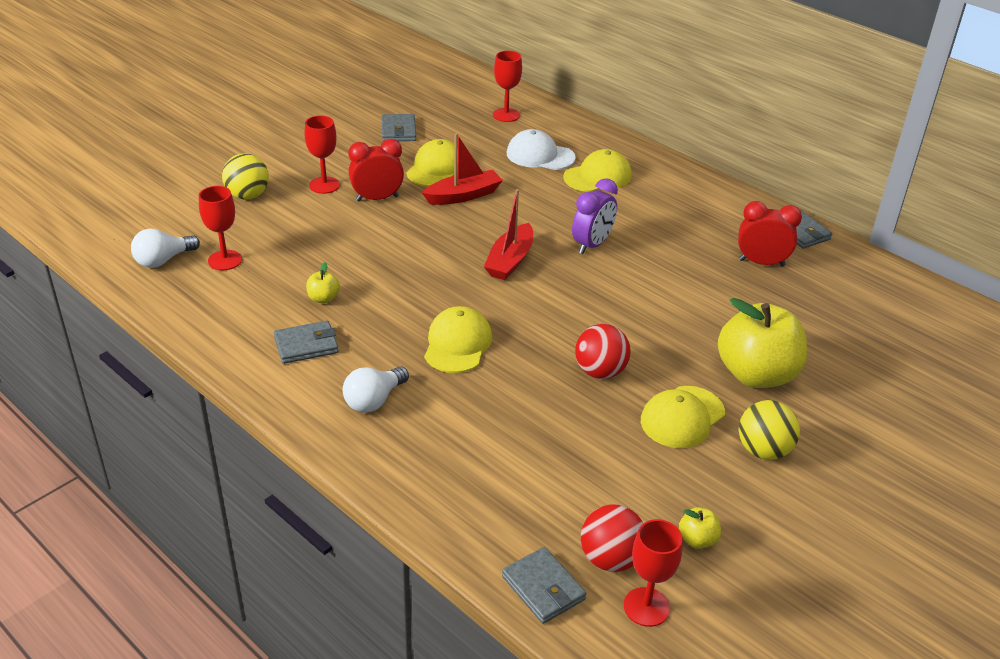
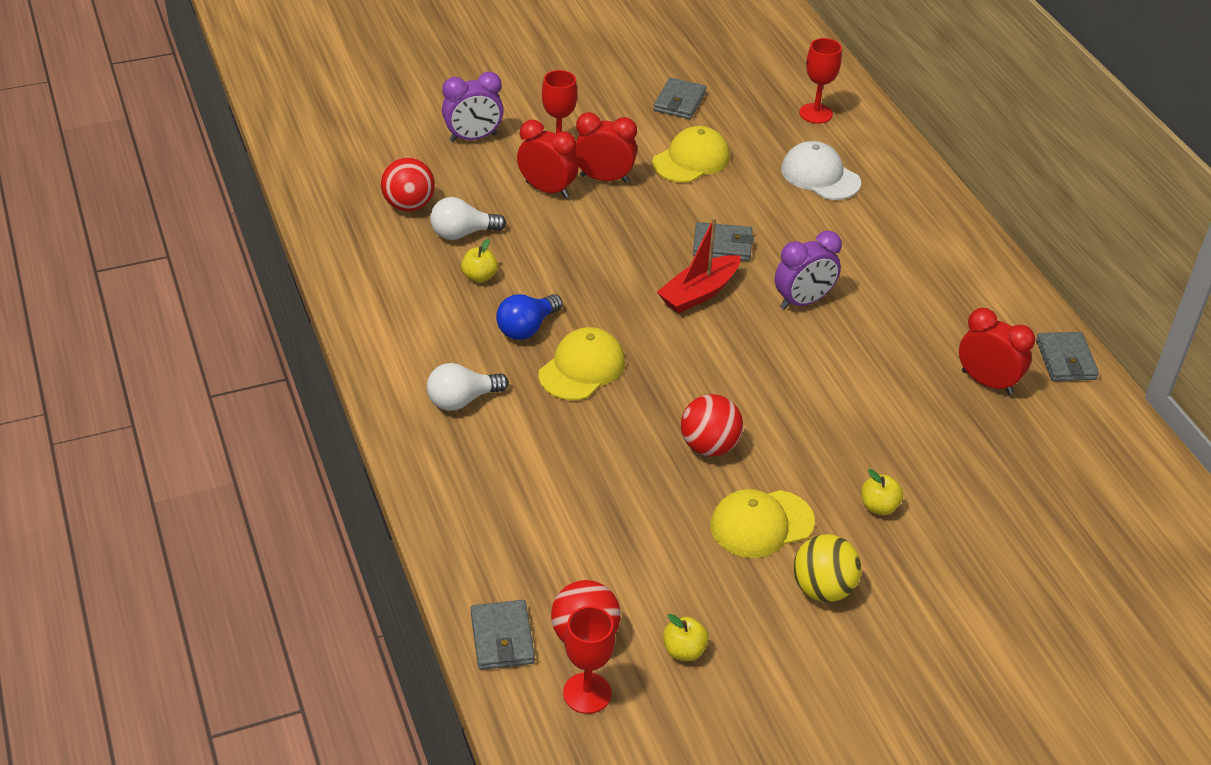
camera: 25 degrees right, 5 degrees up
(163, 260) = (350, 188): white light bulb -> white light bulb (462, 233)
(225, 260) = (409, 205): red goblet -> red ball
(248, 195) = (473, 138): yellow ball -> purple clock
(306, 345) = (433, 322): grey wallet -> grey wallet (722, 245)
(336, 218) = (547, 190): none -> red clock
(390, 327) = (527, 328): none -> blue light bulb
(463, 195) = (700, 201): red boat -> none
(598, 176) = (870, 220): yellow cap -> none
(756, 374) = (879, 507): yellow apple -> yellow apple, size x0.41

